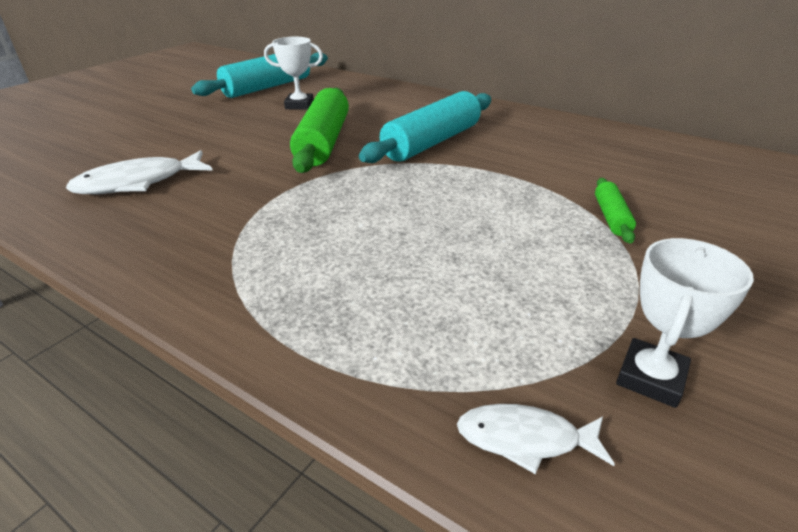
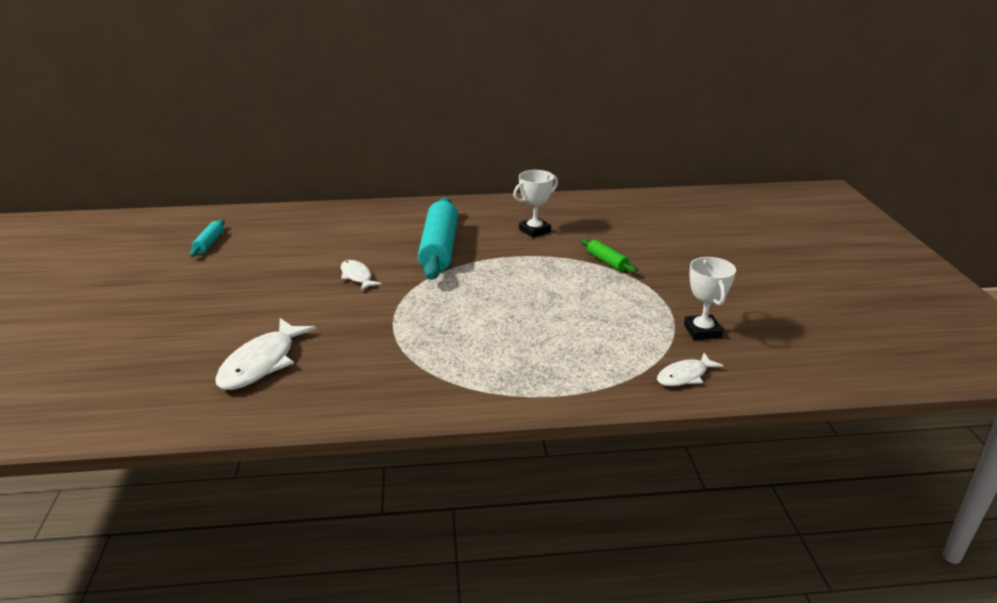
camera: 40 degrees left, 5 degrees down
(267, 87) = (209, 243): turquoise rolling pin -> turquoise rolling pin, size x0.46
(299, 105) = (277, 252): white trophy -> white trophy (534, 230)
(323, 142) = (357, 276): green rolling pin -> white fish

